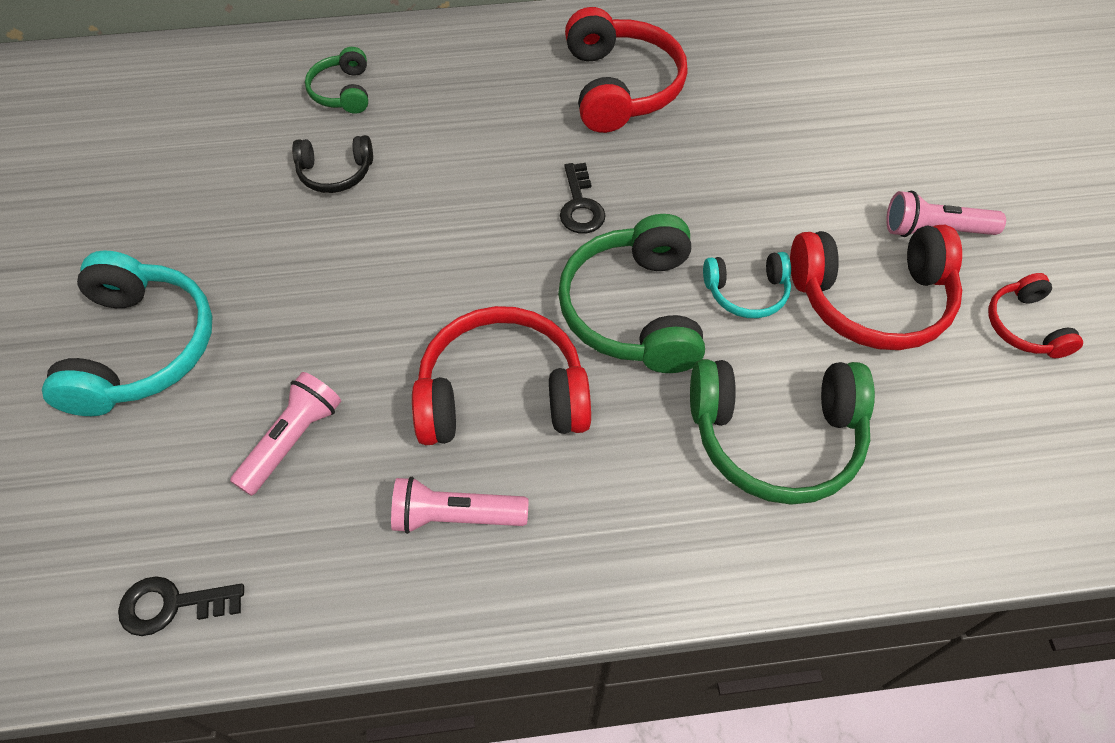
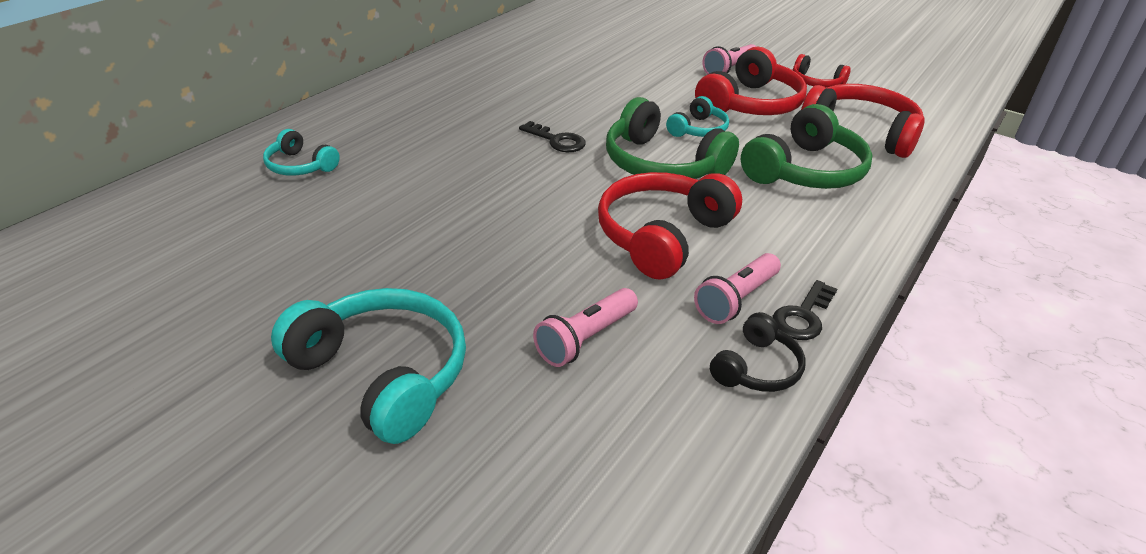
camera: 50 degrees left, 20 degrees down
(172, 605) = (665, 475): black key -> black key (803, 316)
(293, 440) = (585, 338): pink flashlight -> pink flashlight turned 120 degrees counterclockwise
(335, 173) = (370, 204): black headphones -> black headphones (756, 368)
(343, 91) = (300, 166): green headphones -> turquoise headphones
(620, 87) = (489, 86): red headphones -> red headphones (861, 132)

